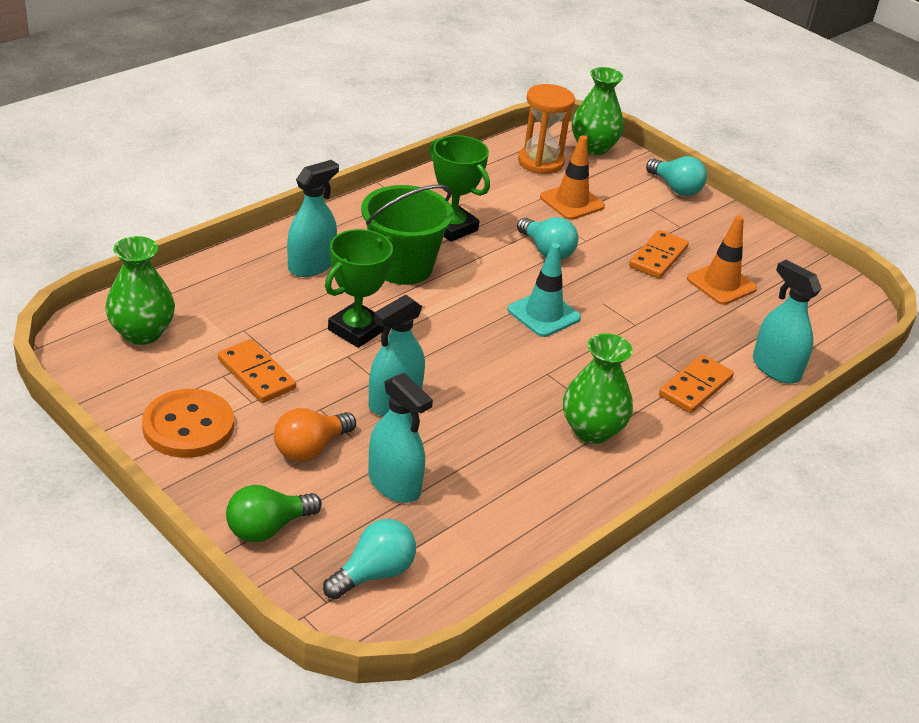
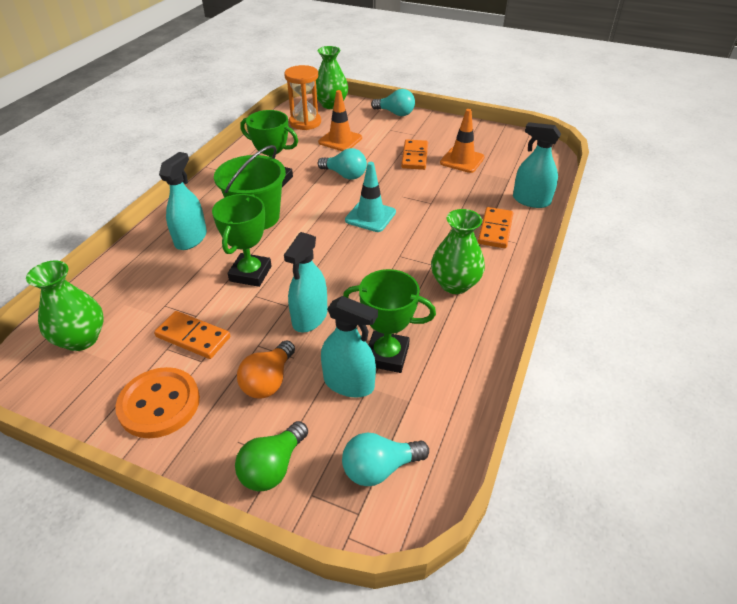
camera: 20 degrees left, 5 degrees up
(374, 573) = (379, 468): turquoise light bulb -> turquoise light bulb turned 135 degrees counterclockwise
(455, 473) = (387, 355): none -> green trophy

